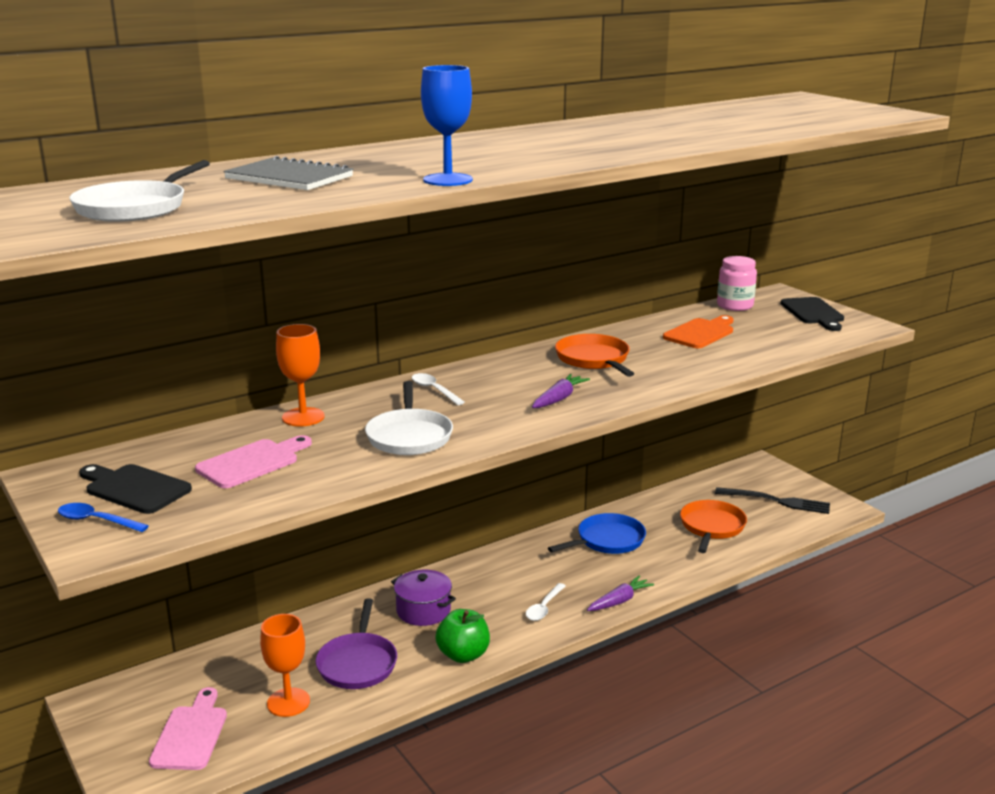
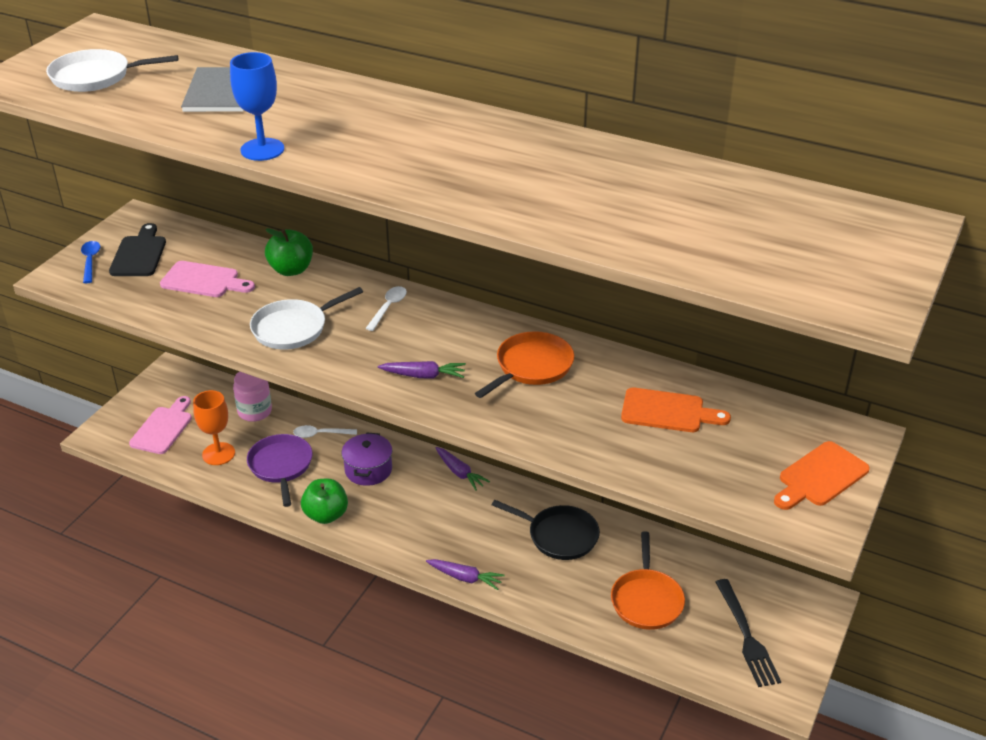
camera: 60 degrees right, 15 degrees up
(191, 734) = (163, 428): pink cutting board -> pink cutting board turned 45 degrees counterclockwise
(303, 417) = (291, 270): orange goblet -> green apple
(358, 663) = (281, 466): purple pan -> purple pan turned 105 degrees clockwise
(481, 563) = (459, 473): none -> purple carrot
(544, 607) = (421, 535): white spoon -> white spoon (320, 434)
(607, 540) = (559, 536): blue pan -> black pan
(711, 527) = (646, 600): orange pan -> orange pan turned 105 degrees clockwise
(735, 306) = (779, 413): pink jar -> pink jar (255, 411)
(813, 313) = (820, 476): black cutting board -> orange cutting board

